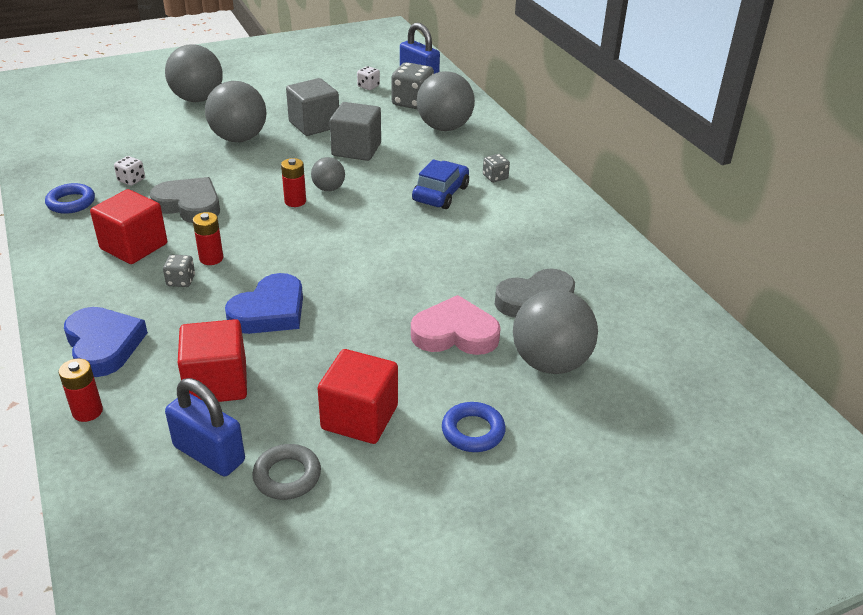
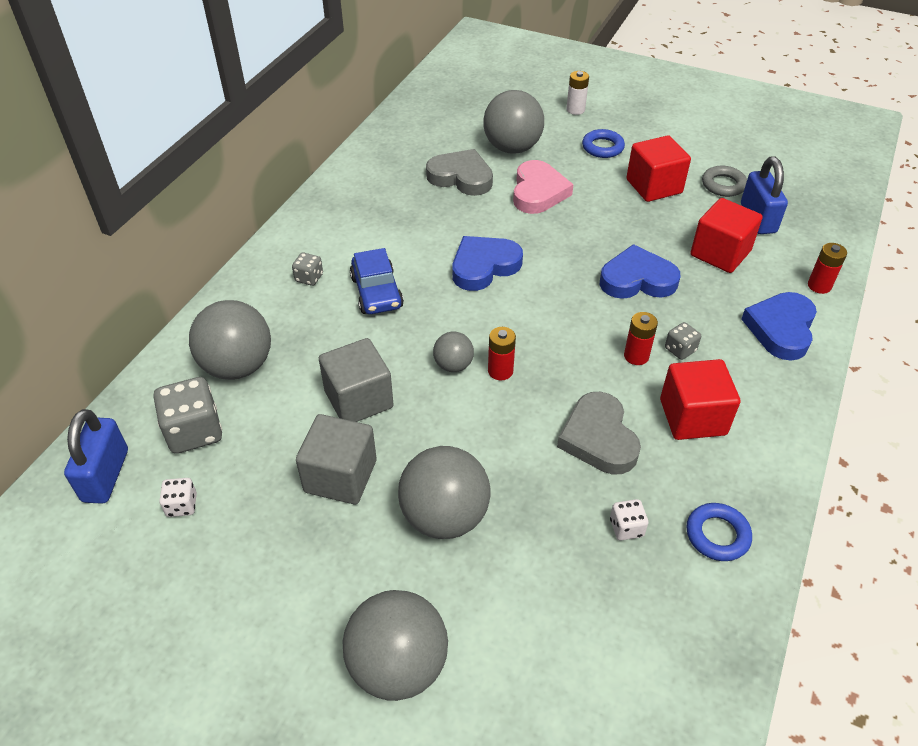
camera: 130 degrees left, 10 degrees up
(400, 249) = (484, 266): none -> blue heart
(441, 194) = (376, 292): blue car -> blue car turned 90 degrees counterclockwise
(455, 333) = (538, 192): pink heart -> pink heart turned 135 degrees counterclockwise
(577, 467) = (575, 110): none -> white battery

